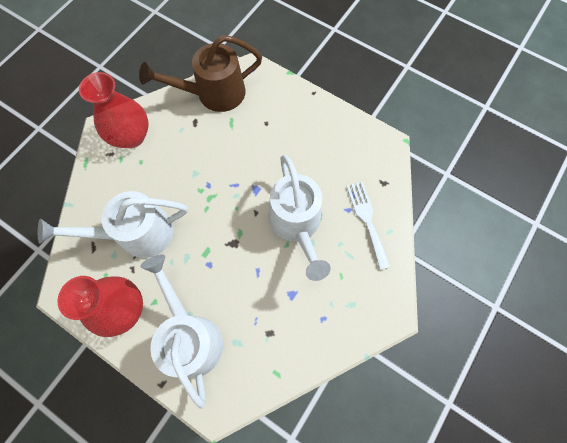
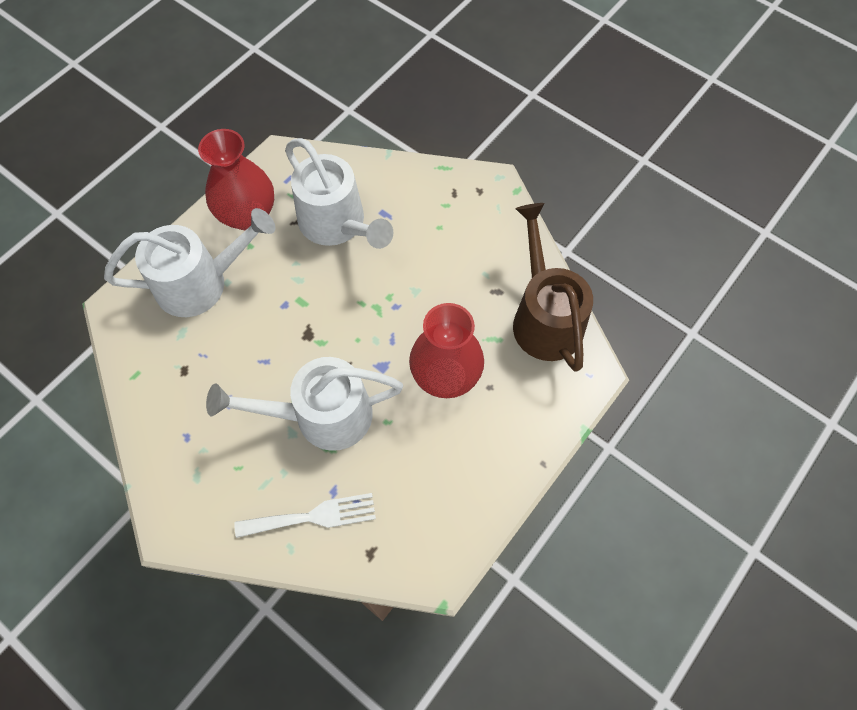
camera: 95 degrees right, 5 degrees down
(131, 136) = (478, 215): red vase -> red vase (445, 375)
(136, 234) = (338, 225): white watering can -> white watering can turned 150 degrees clockwise

